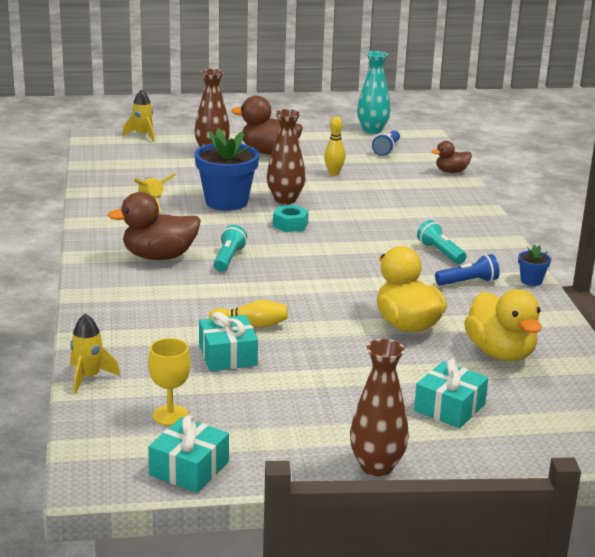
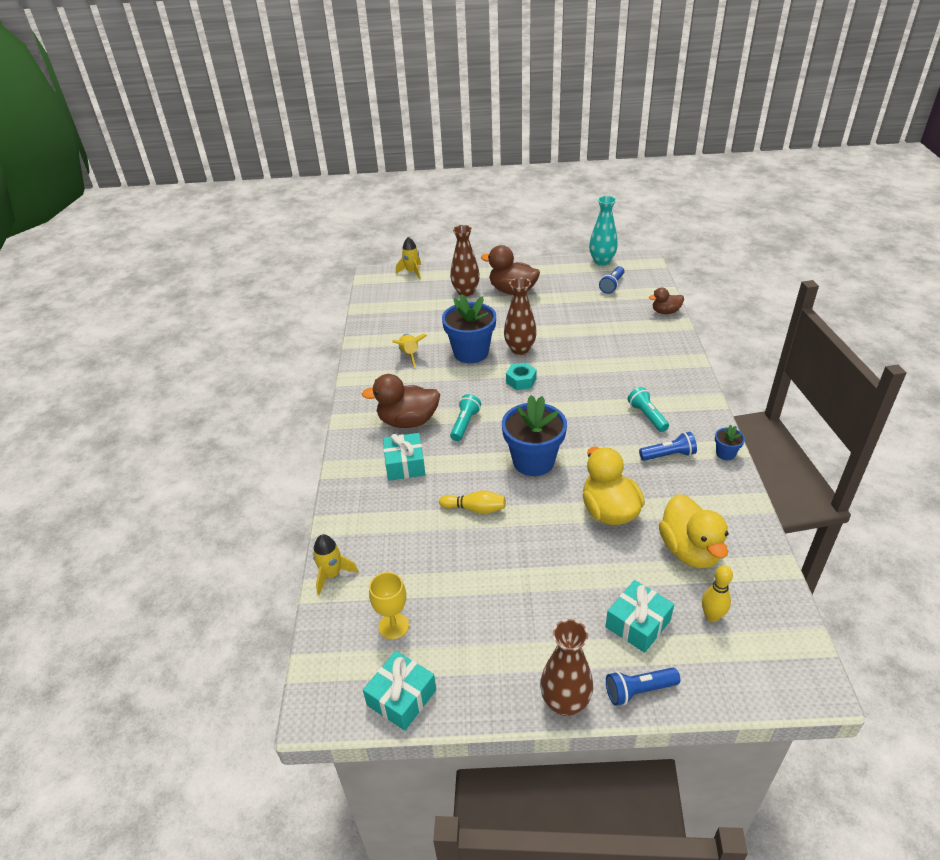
camera: 10 degrees right, 15 degrees up
(227, 355) = (450, 548): turquoise gift -> turquoise gift (405, 464)
(314, 287) = (533, 461): none -> blue flower pot
(333, 173) = (564, 316): yellow bowling pin -> yellow bowling pin (712, 616)
(457, 455) = (639, 690): none -> blue flashlight

